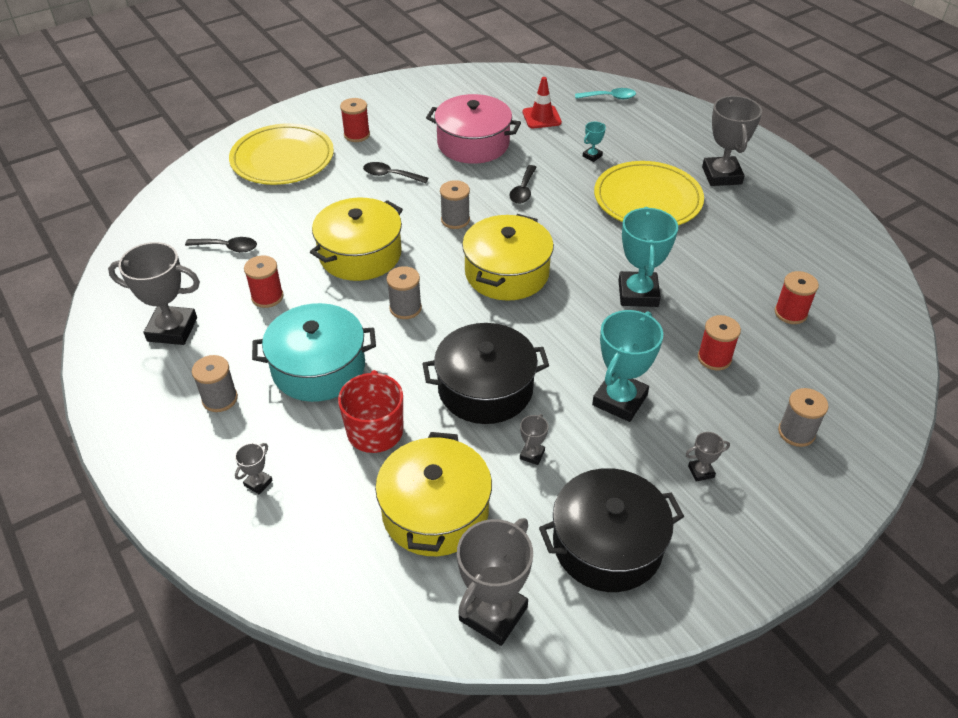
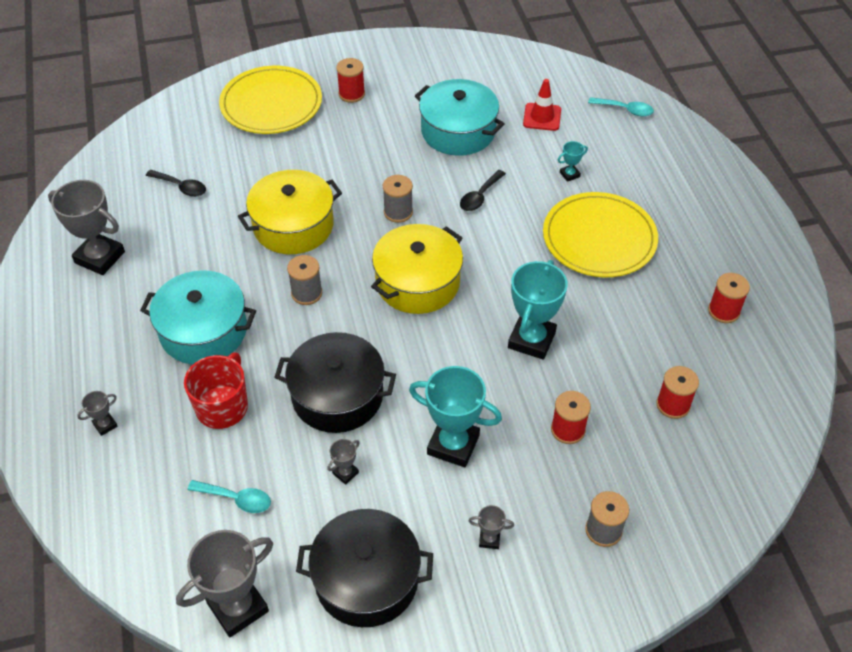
camera: 20 degrees right, 5 degrees up
(220, 399) = (109, 336): grey spool -> none
(267, 297) = (192, 247): red spool -> red spool (723, 311)
(391, 175) = (362, 147): black spoon -> none
(435, 511) = (236, 499): yellow pot -> turquoise spoon
(473, 144) = (458, 131): pink pot -> turquoise pot
(619, 400) = (453, 444): turquoise trophy -> turquoise trophy turned 60 degrees clockwise
(721, 175) = (692, 231): grey trophy -> none

